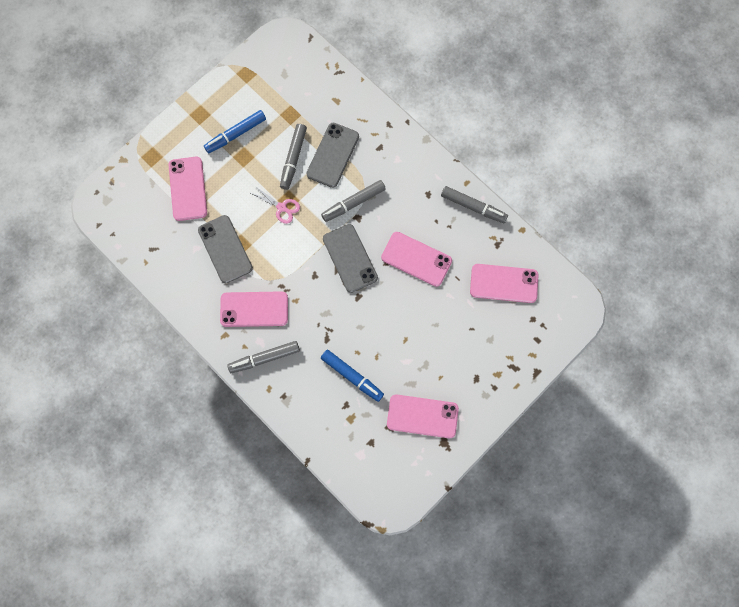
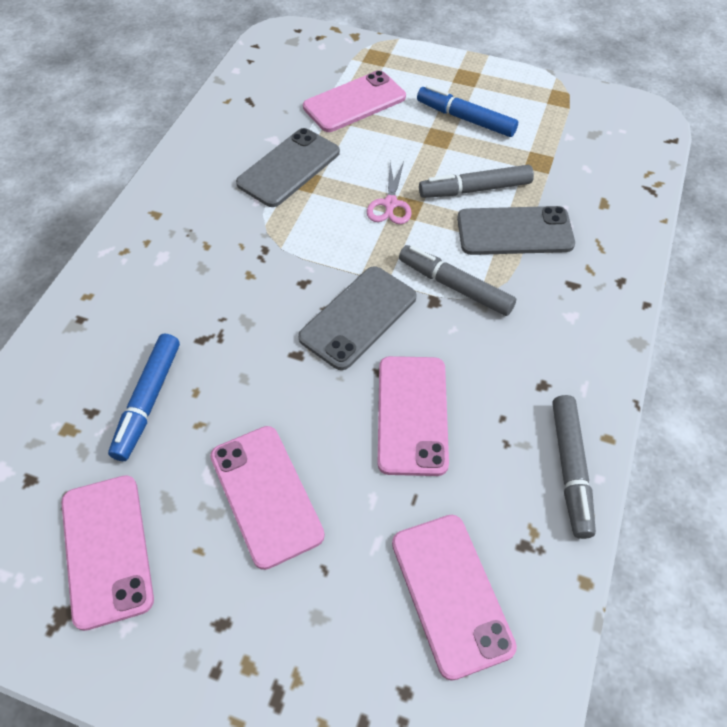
camera: 65 degrees right, 20 degrees down
(254, 309) = (211, 231): pink phone -> pink phone (266, 495)
(265, 358) = (137, 272): grey marker -> none

